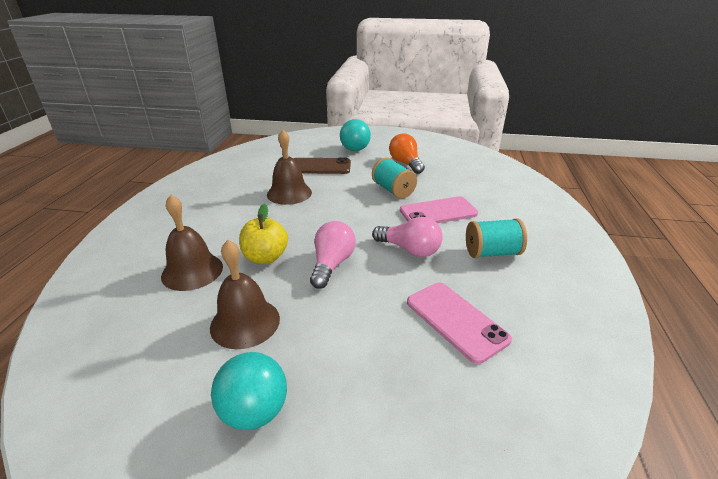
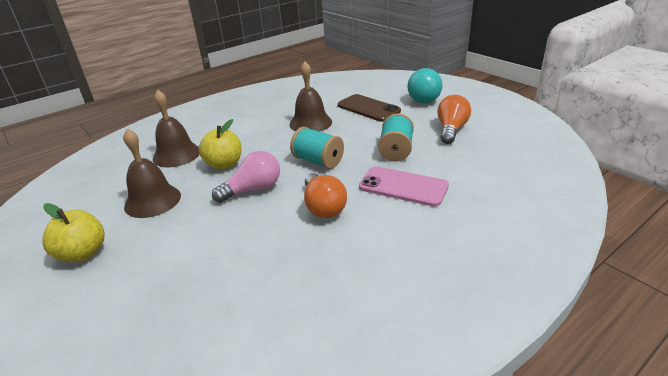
camera: 45 degrees right, 0 degrees up
(254, 411) = (83, 253): turquoise ball -> yellow apple
(410, 250) = (323, 207): pink light bulb -> orange light bulb
(456, 320) = (263, 278): pink phone -> none
(492, 253) = (389, 245): turquoise spool -> turquoise spool (318, 161)

